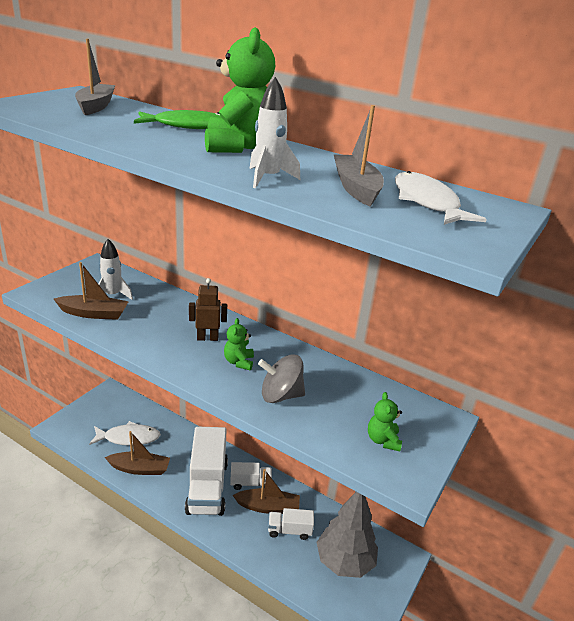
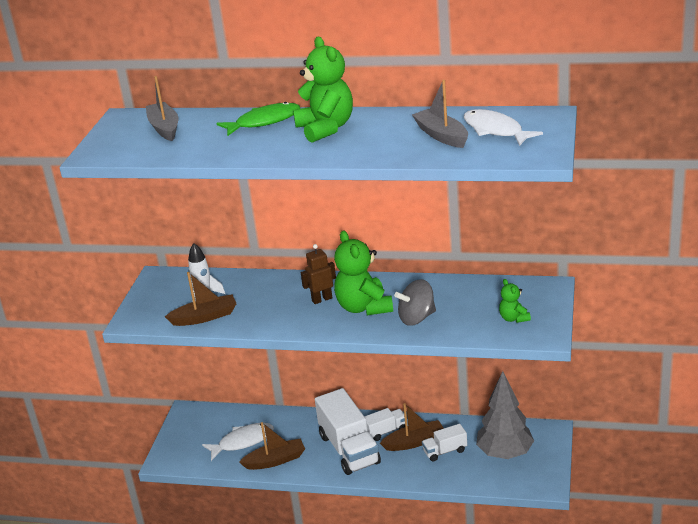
camera: 15 degrees left, 0 degrees up
(239, 362) = (364, 307): green teddy bear -> green teddy bear, size x1.97
(268, 178) = (378, 149): white rocket -> none

